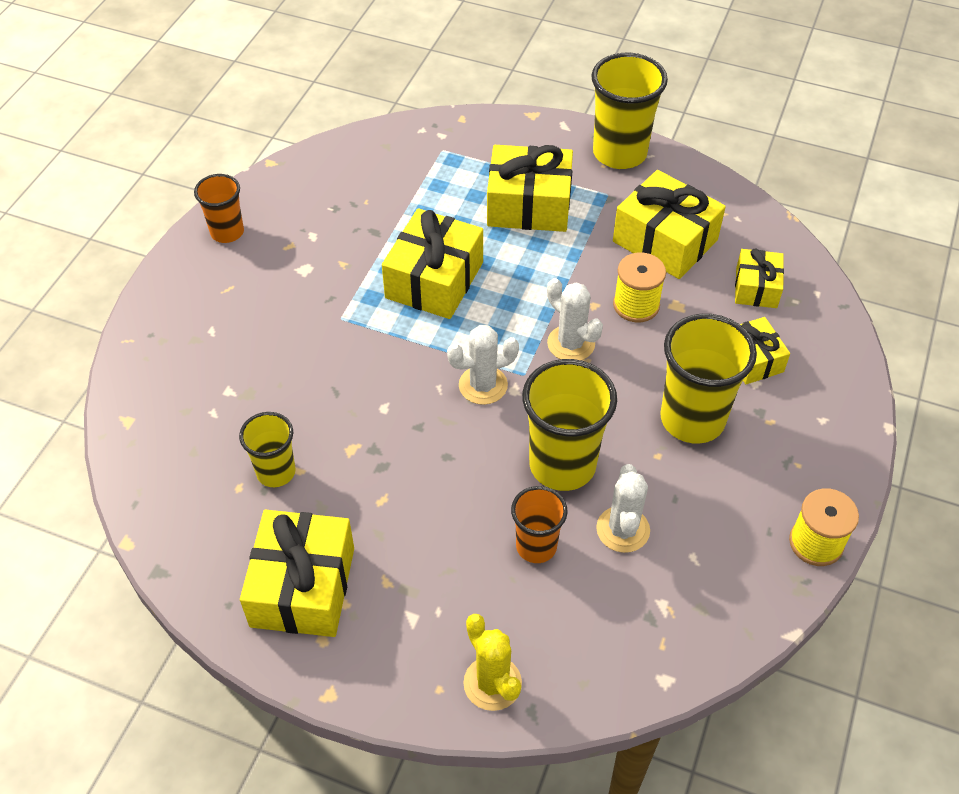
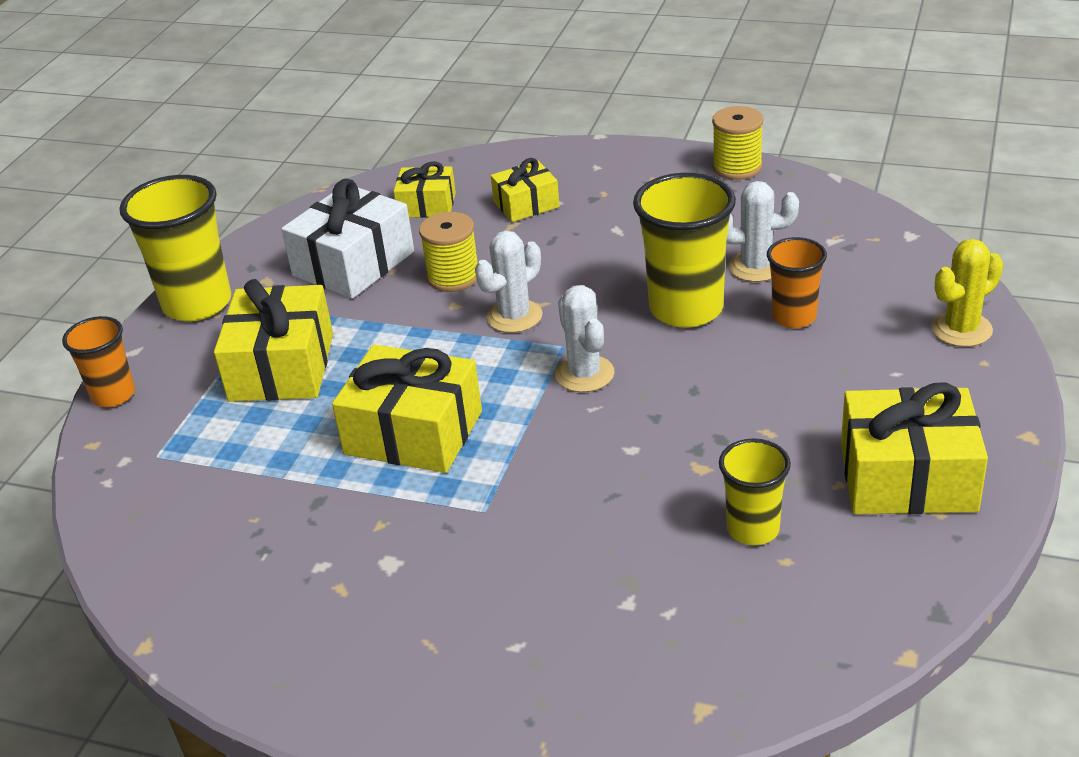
camera: 90 degrees left, 15 degrees down
(227, 232) = (305, 669): orange cup -> orange cup (113, 395)
(665, 241) = (353, 263): yellow gift -> white gift
(692, 419) = (609, 234): yellow cup -> none

